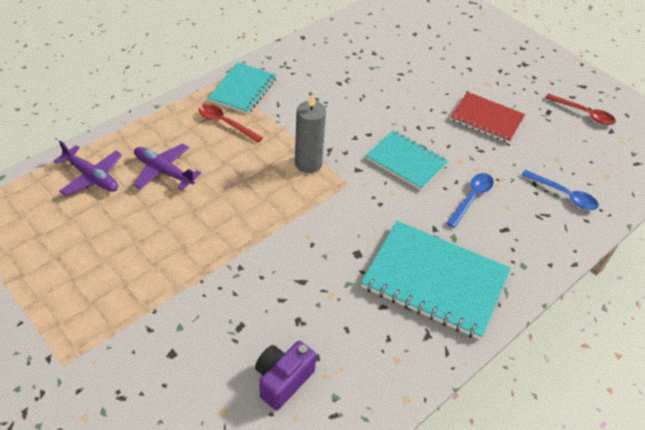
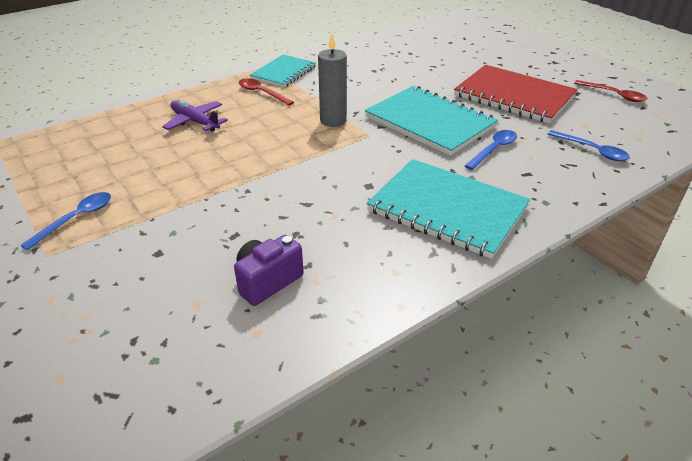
camera: 10 degrees right, 10 degrees down
(78, 316) = (76, 219): none -> blue spoon
(92, 177) = (128, 123): purple plane -> none
(406, 161) = (429, 122): turquoise notebook -> turquoise notebook, size x1.62
(486, 119) = (514, 96): red notebook -> red notebook, size x1.62

